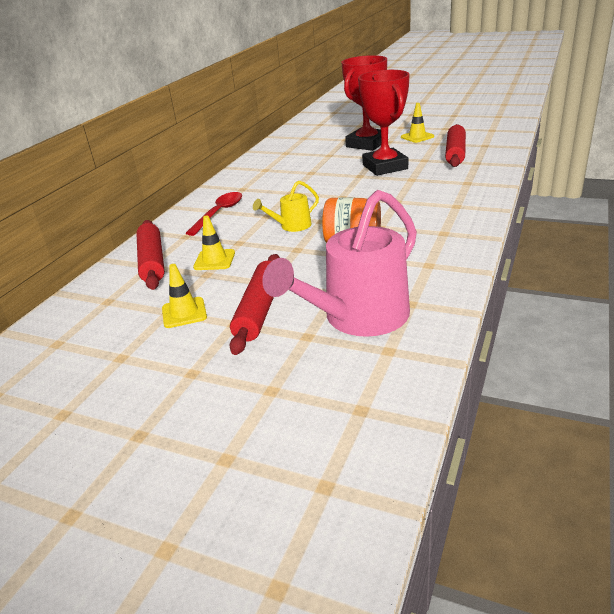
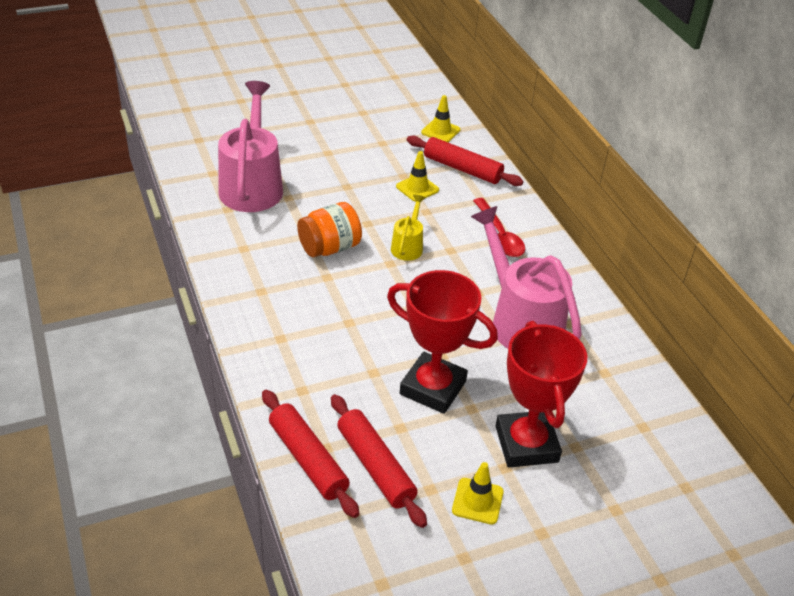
camera: 130 degrees right, 10 degrees up
(184, 313) = (370, 146): yellow traffic cone -> yellow traffic cone (440, 131)
(259, 310) = (324, 166): red rolling pin -> red rolling pin (308, 459)
(289, 176) = (520, 320): none -> pink watering can

